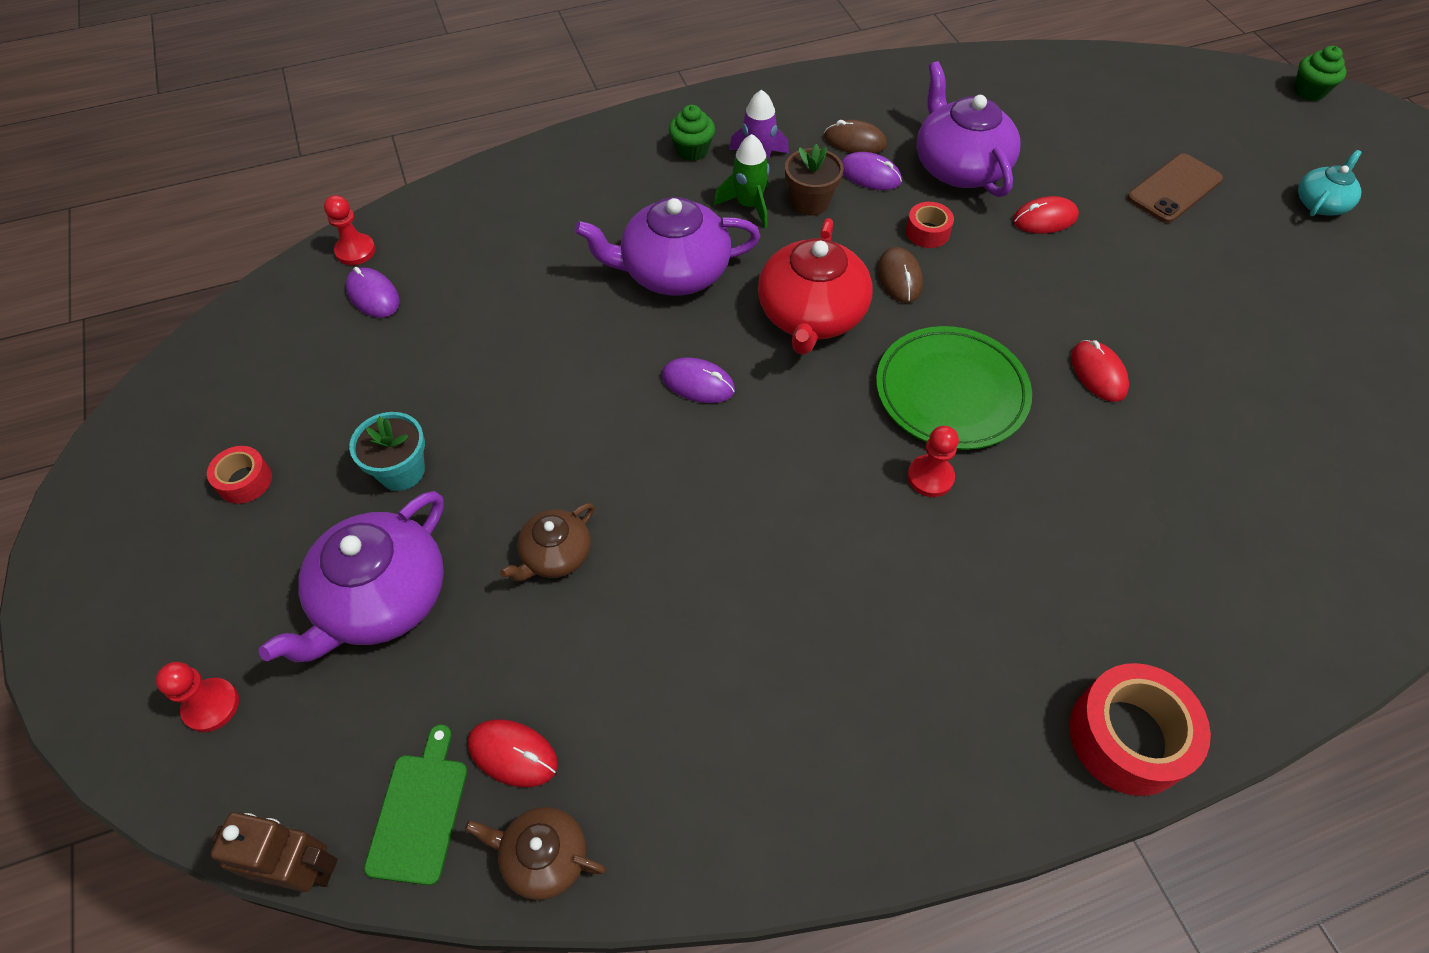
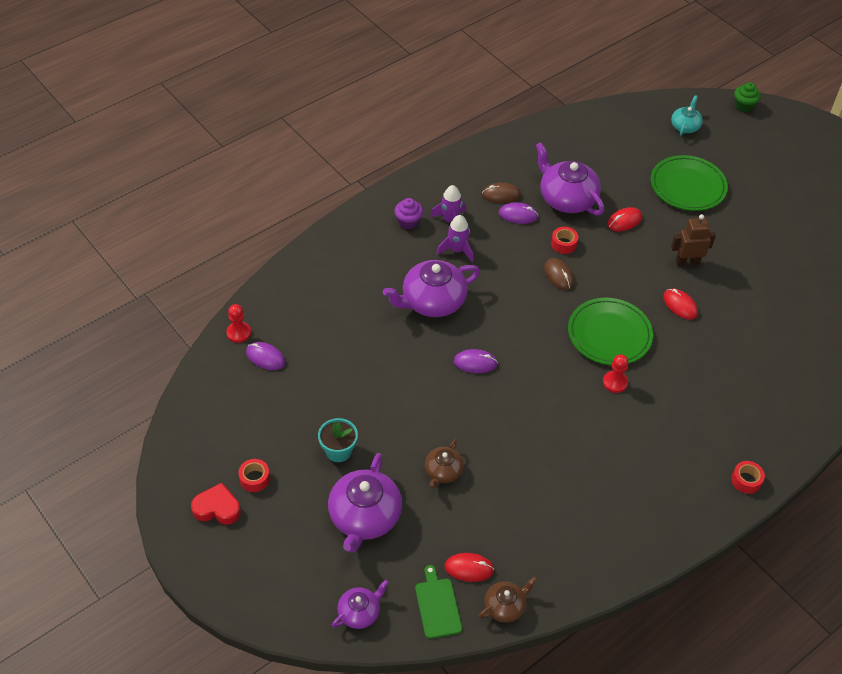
camera: 20 degrees left, 5 degrees down
(158, 513) = (217, 508): none -> red heart
(211, 706) = (307, 590): red pawn -> none
(275, 779) = (359, 612): none -> purple teapot
(304, 869) = (396, 644): brown robot -> brown robot (687, 262)
(543, 857) = (505, 606): brown teapot -> brown teapot turned 150 degrees clockwise
(692, 150) = (408, 222): green cupcake -> purple cupcake
(749, 205) = (457, 250): green rocket -> purple rocket
(810, 202) = (491, 240): brown flower pot -> none
(811, 315) = (519, 309): red teapot -> none
(1127, 737) = (746, 480): red tape -> red tape, size x0.54
(1174, 189) = (687, 186): brown phone -> green plate
(1320, 203) = (766, 178): turquoise teapot -> turquoise teapot (685, 126)

